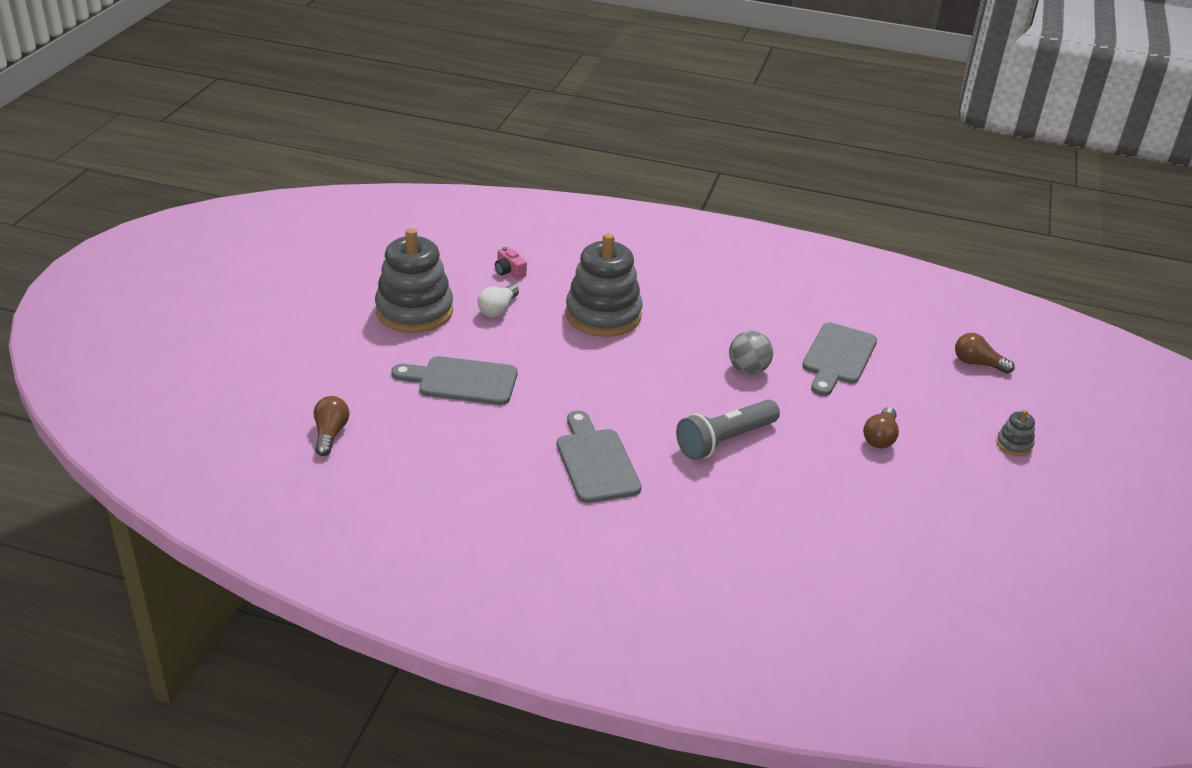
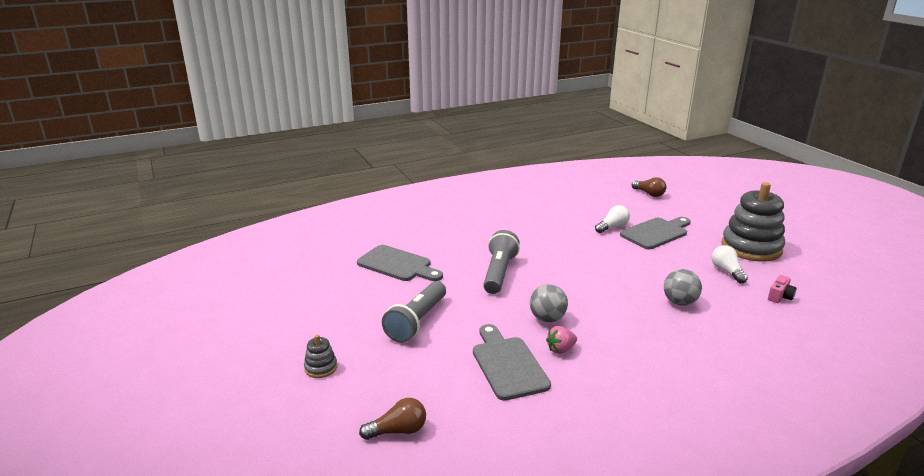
camera: 140 degrees right, 10 degrees down
(491, 417) = (612, 227): none -> white light bulb
(509, 271) = (780, 296): pink camera -> pink camera turned 120 degrees clockwise
(595, 462) = (539, 234): grey cutting board -> grey cutting board (397, 265)
(603, 315) = (679, 302): grey stacking toy -> grey ball
(776, 343) = (560, 349): none -> pink strawberry
(880, 437) = (417, 321): brown light bulb -> grey flashlight

